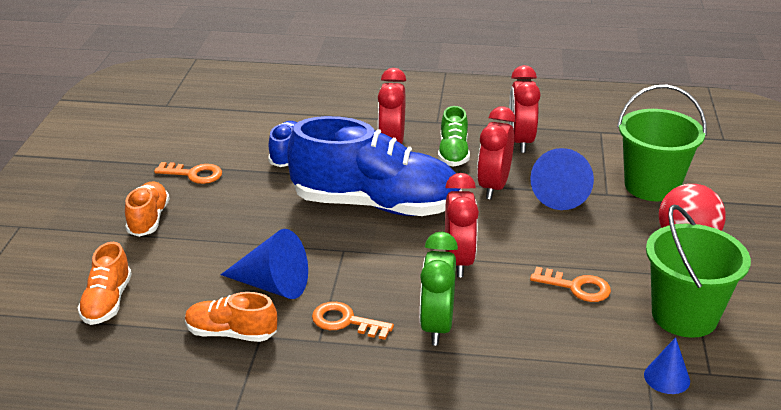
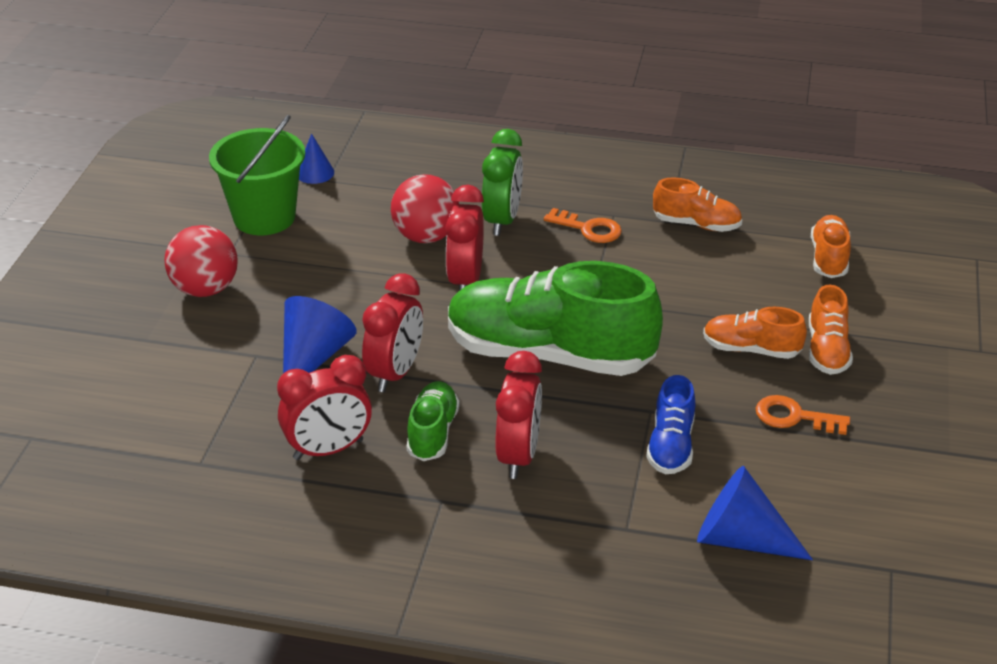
camera: 175 degrees left, 5 degrees up
(211, 217) = (751, 349): none -> orange shoe
(273, 285) = (663, 266): blue cone -> blue cone (740, 539)
(376, 205) = (549, 354): blue shoe -> green shoe
(510, 303) = (426, 236): none -> red ball
(520, 141) = (328, 450): red clock -> red clock turned 60 degrees clockwise
(576, 287) = (353, 248): orange key -> none
(651, 186) = (192, 363): green bucket -> none

